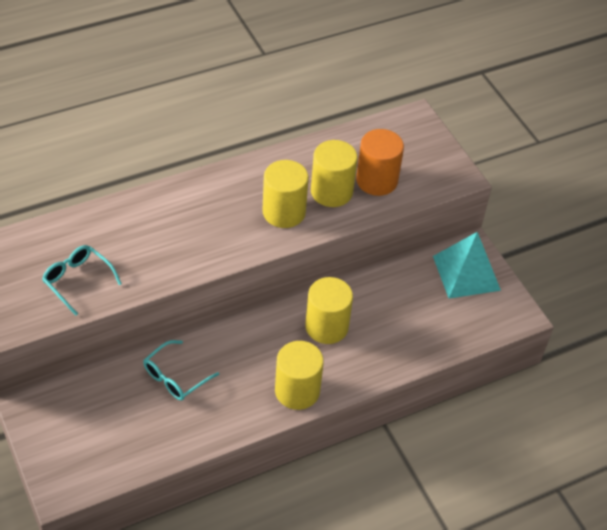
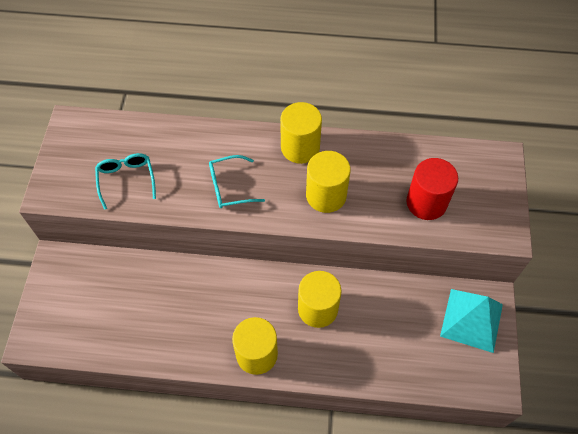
camera: 35 degrees right, 10 degrees up
(175, 377) = (172, 291): turquoise glasses -> turquoise glasses (230, 187)
(331, 192) = (379, 195): yellow cylinder -> yellow cylinder (300, 148)
(376, 180) = (426, 202): orange cylinder -> red cylinder

